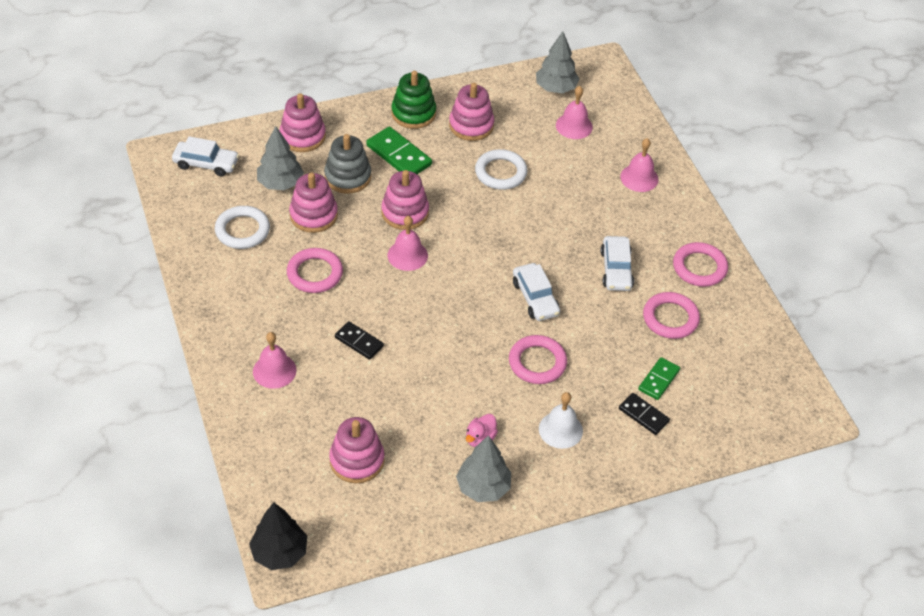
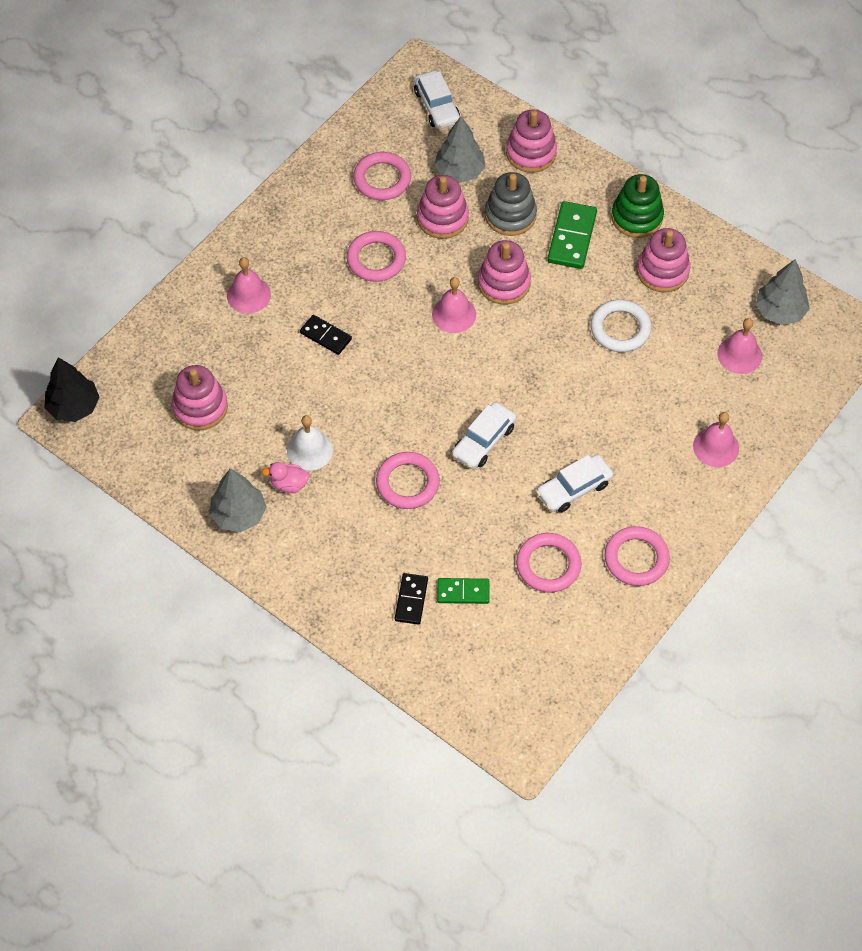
camera: 60 degrees right, 10 degrees up
(242, 230) = (382, 179): white ring -> pink ring
(359, 342) = (326, 336): black domino -> black domino turned 60 degrees counterclockwise
(560, 430) = (344, 541): white bell -> white bell (309, 450)

